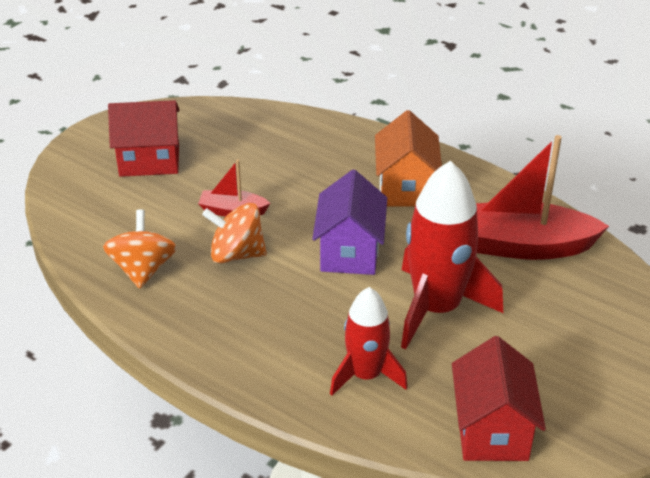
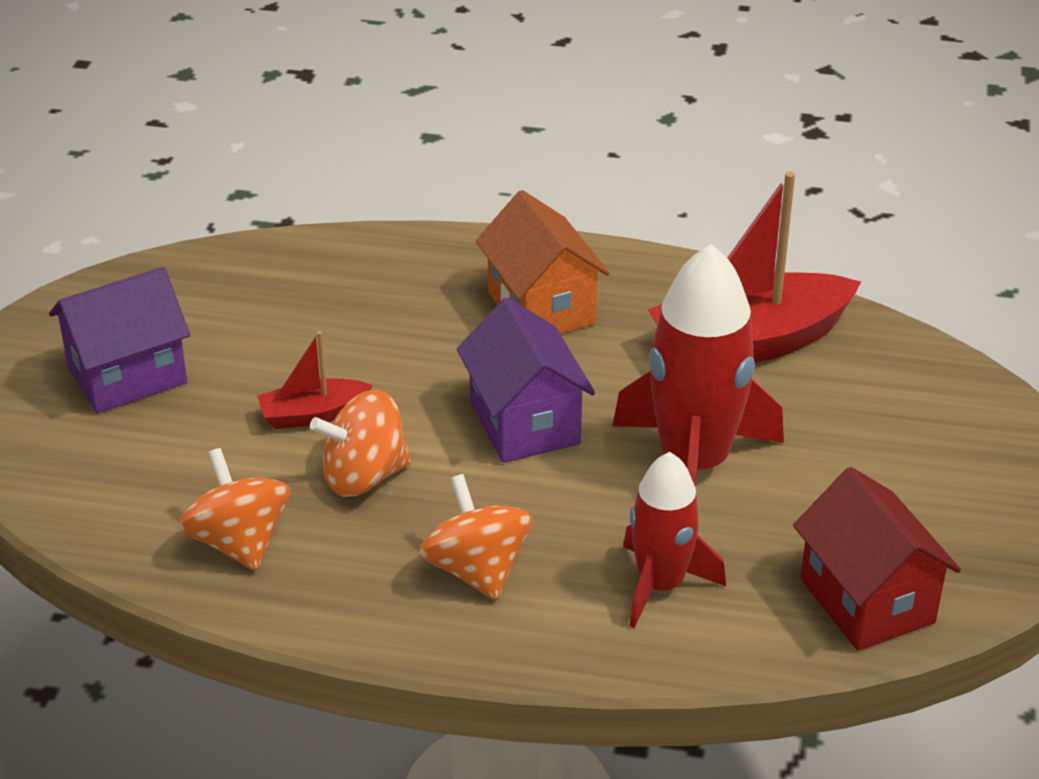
camera: 25 degrees left, 0 degrees up
(149, 161) = (127, 376): red house -> purple house
(262, 329) = (476, 570): none -> orange spinning top

